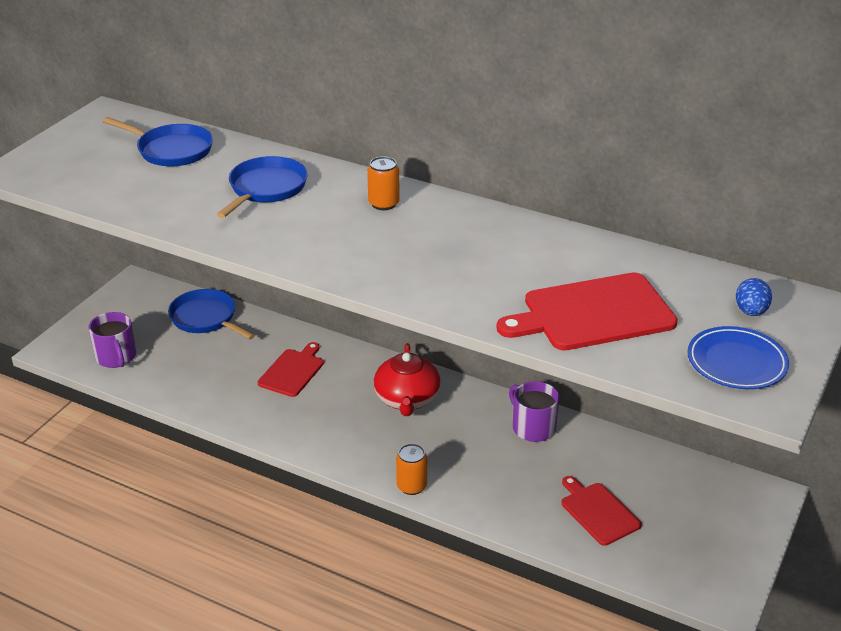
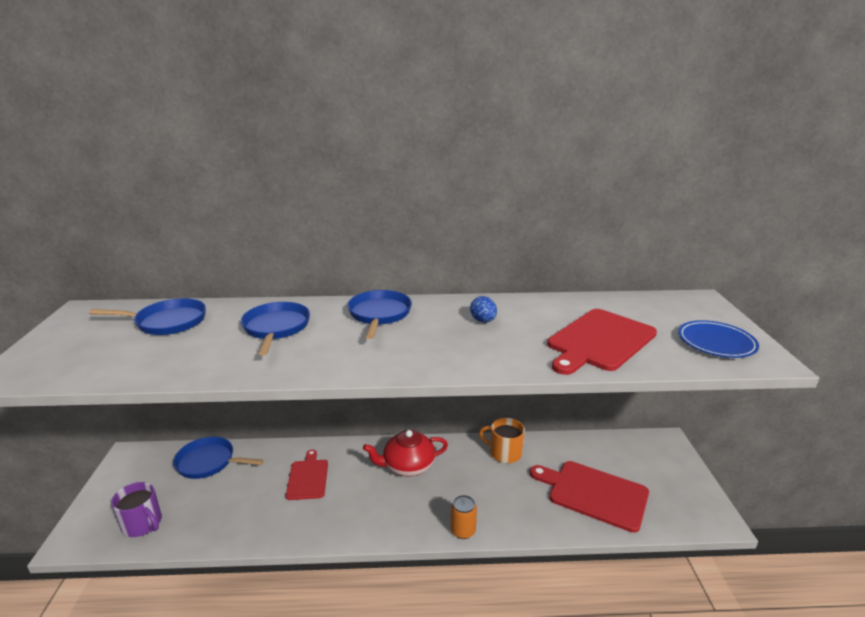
camera: 30 degrees left, 10 degrees down
(384, 204) = (379, 314): orange can -> blue pan
(407, 399) = (408, 466): red teapot -> red teapot turned 105 degrees clockwise
(533, 427) = (504, 453): purple mug -> orange mug
(598, 512) = (594, 493): red cutting board -> red cutting board, size x1.64
(750, 312) = (679, 312): blue egg -> blue egg (483, 321)

